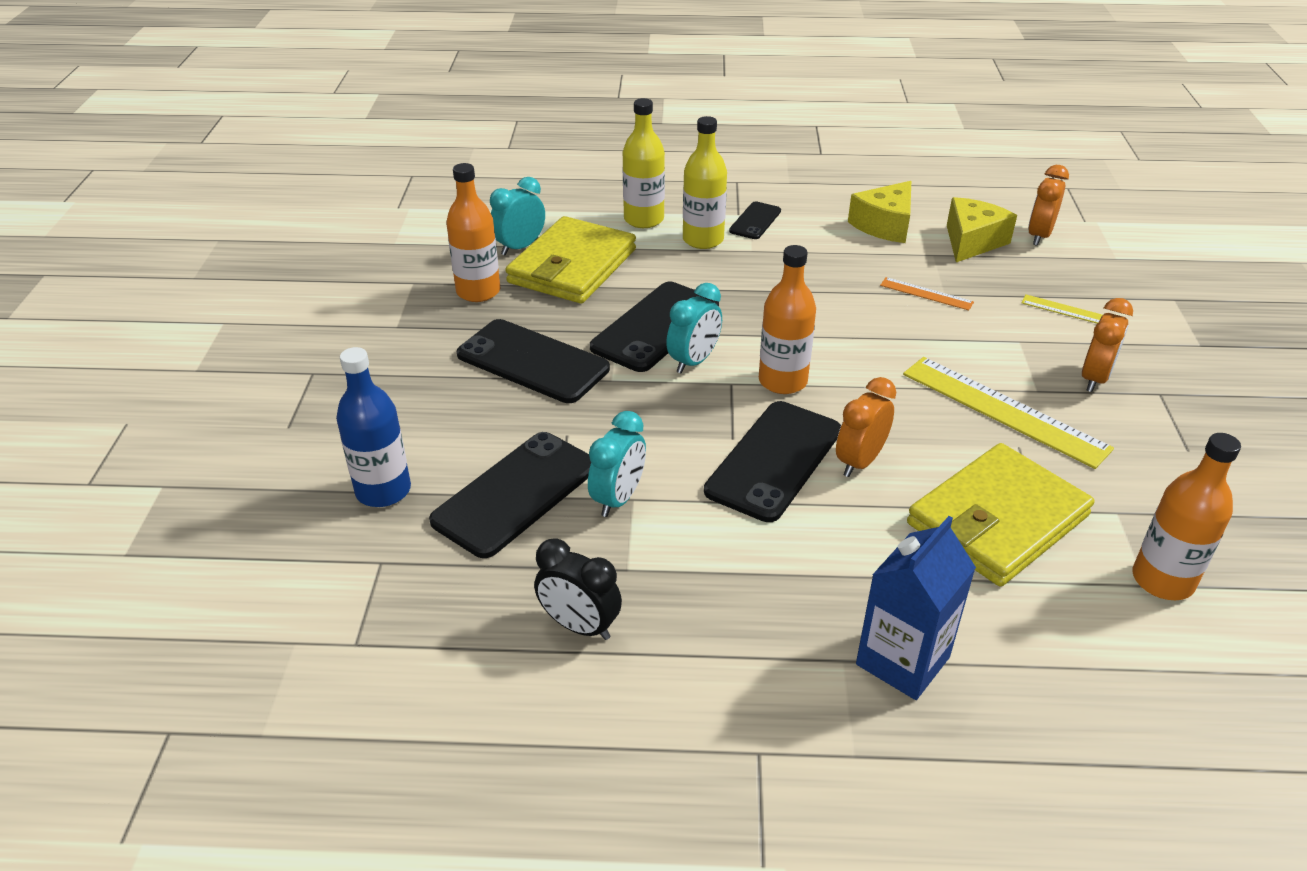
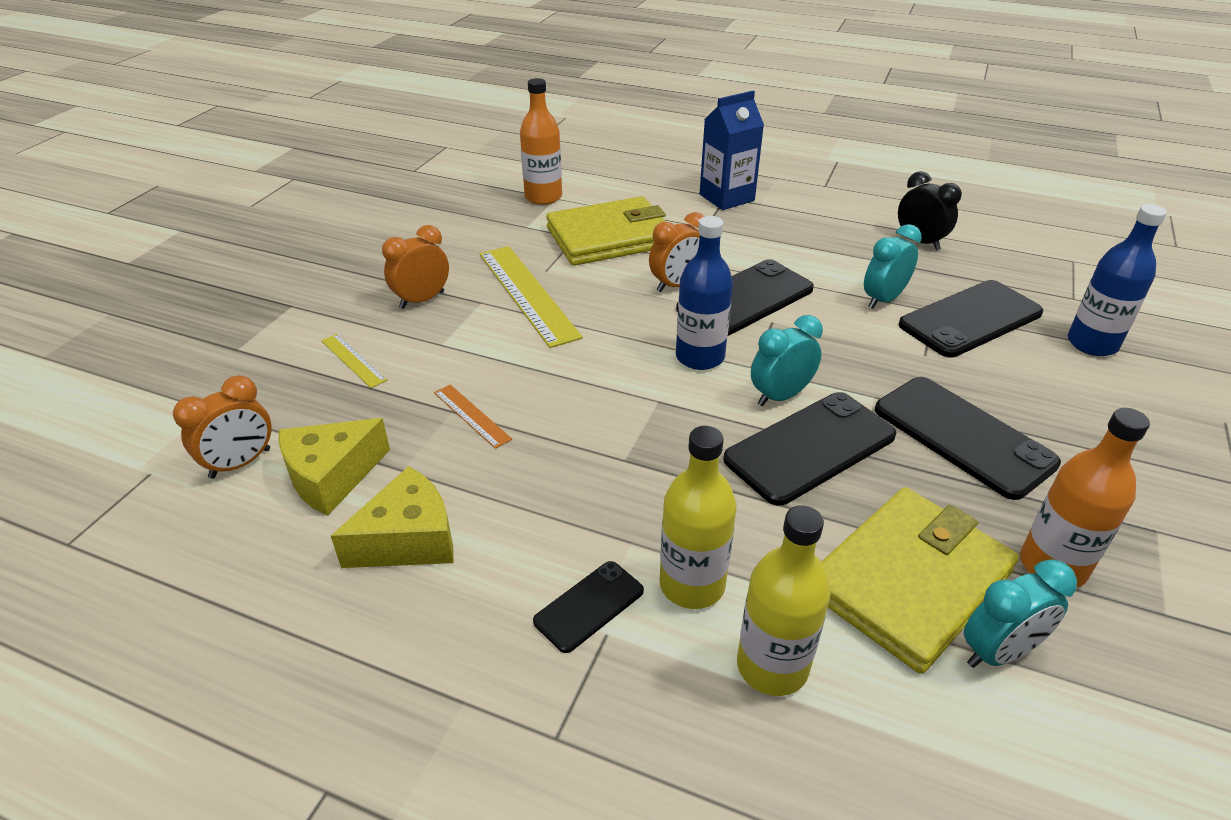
camera: 160 degrees left, 0 degrees up
(782, 381) = (700, 357): orange bottle -> blue bottle

